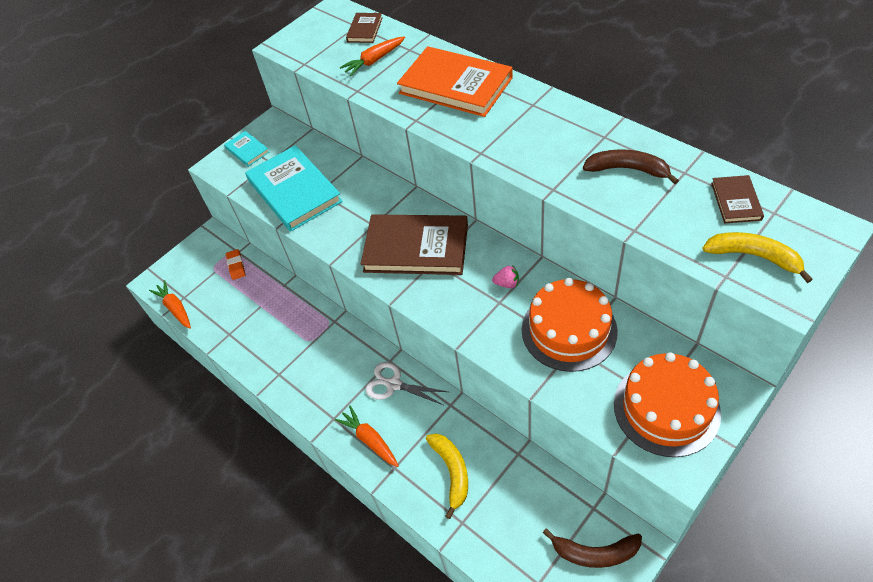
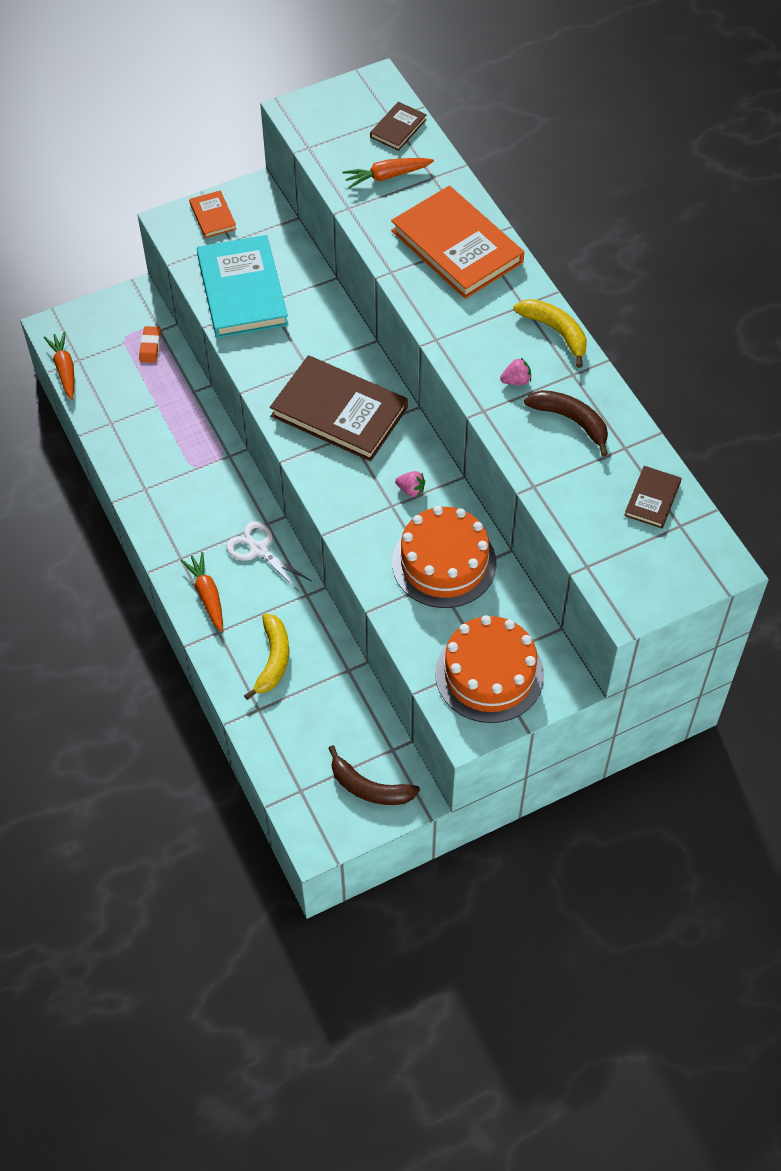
camera: 15 degrees right, 5 degrees up
(247, 150) = (213, 216): turquoise book -> orange book
(563, 157) = (516, 380): none -> pink strawberry
(754, 256) = (627, 559): yellow banana -> yellow banana (556, 332)

